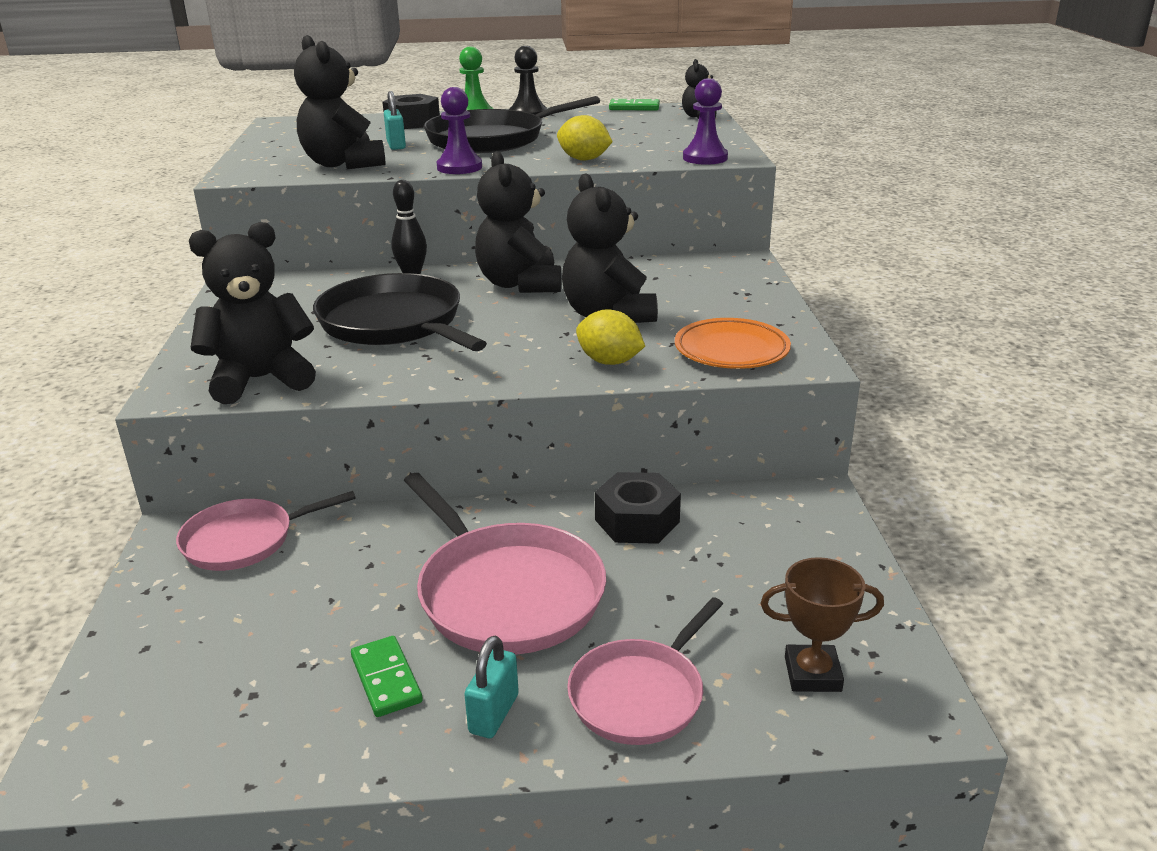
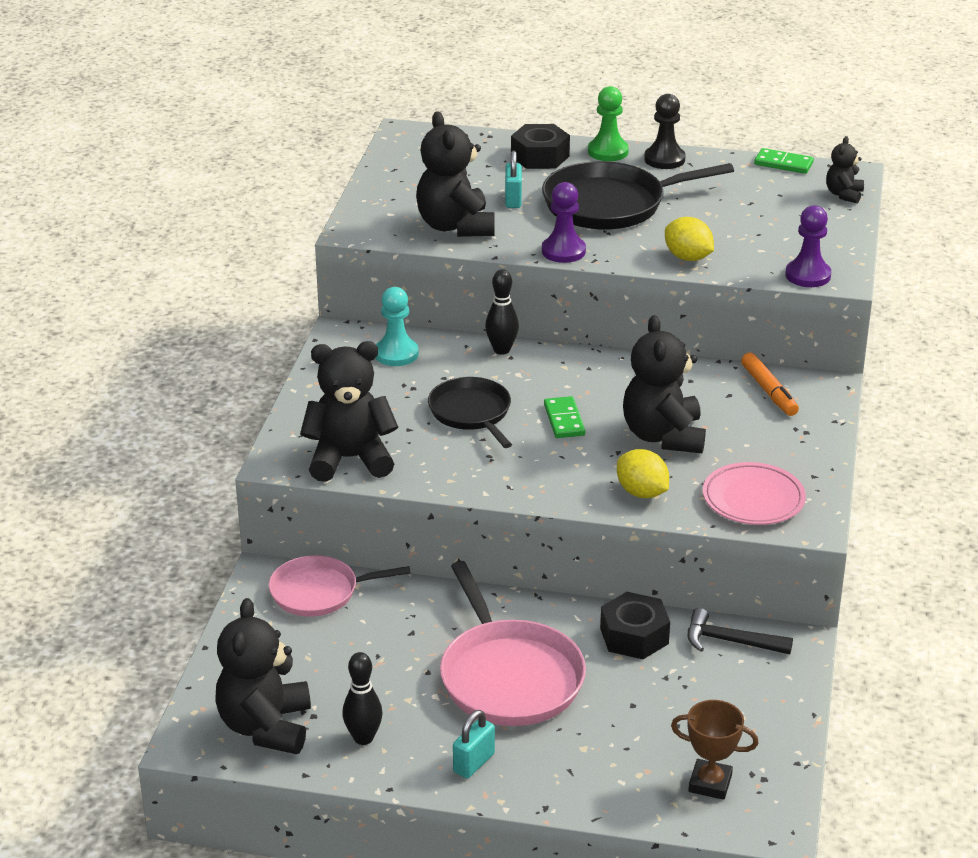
camera: 15 degrees right, 5 degrees up
(300, 290) = (396, 354): none -> turquoise pawn
(329, 711) = (363, 738): none -> black bowling pin
(386, 679) = (405, 724): green domino -> green domino (564, 420)
(395, 323) = (471, 413): black pan -> black pan, size x0.63
(520, 284) = (597, 382): black teddy bear -> black teddy bear (266, 727)
(640, 694) = (580, 771): pink pan -> none
(692, 270) = (769, 391): none -> orange marker
(731, 350) = (753, 499): orange plate -> pink plate
(746, 507) = (730, 641): none -> black hammer

